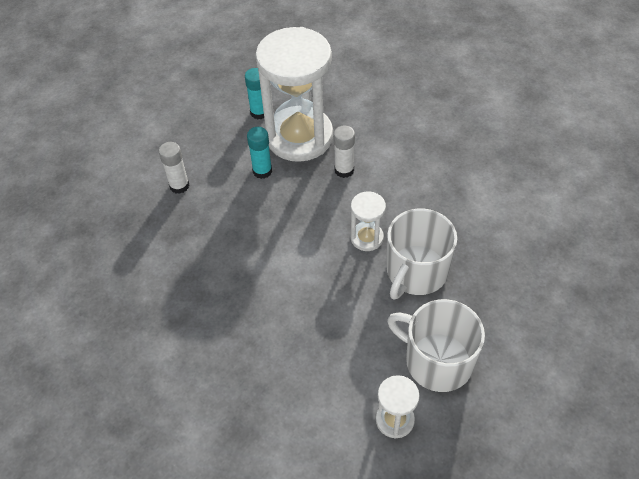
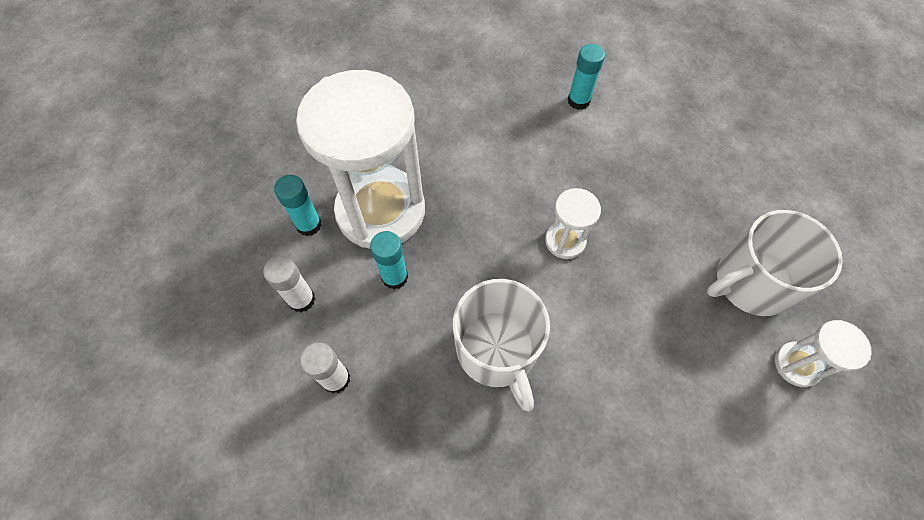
camera: 55 degrees left, 10 degrees up
(344, 170) = (462, 202): white glue stick -> white glue stick (301, 299)
(416, 272) = (637, 228): white mug -> white mug (497, 350)
(490, 181) = (578, 101): none -> turquoise glue stick

